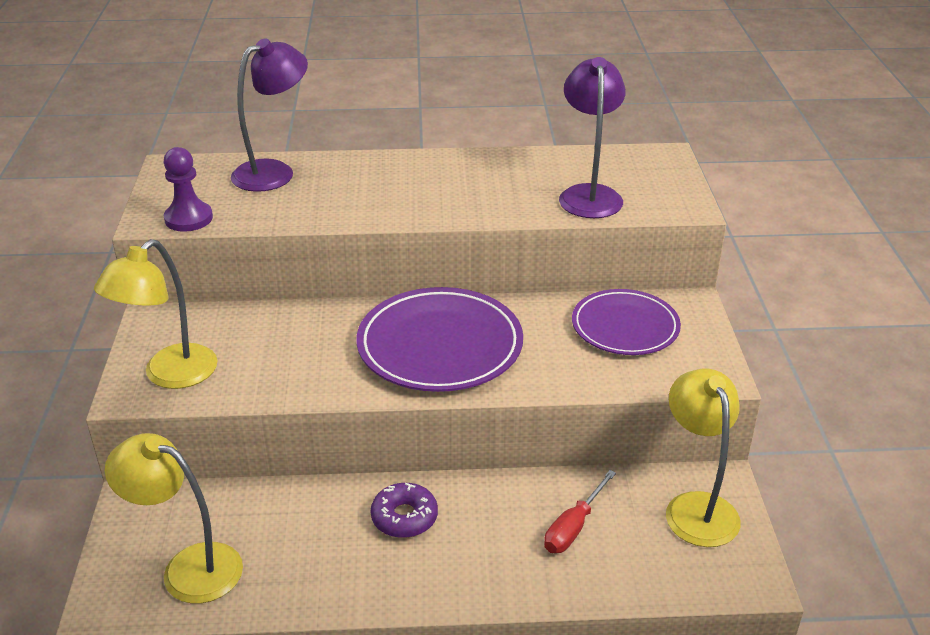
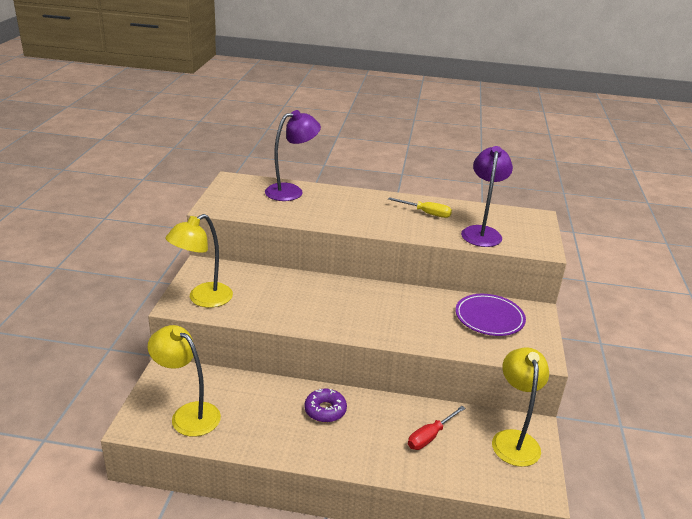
camera: 10 degrees right, 5 degrees down
(188, 219) = (234, 210): purple pawn -> none
(440, 346) = (369, 309): purple plate -> none
(497, 176) = (426, 213): none -> yellow screwdriver

